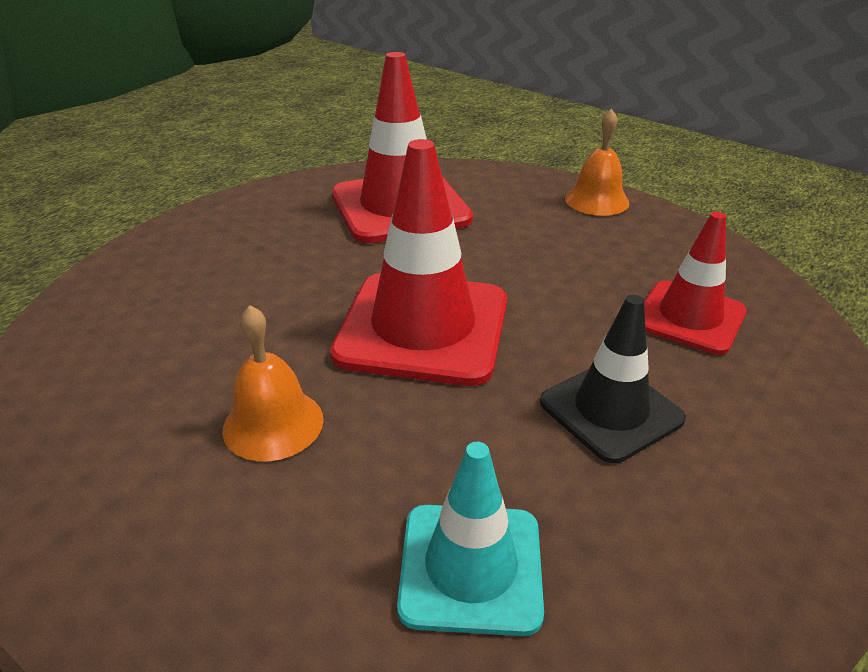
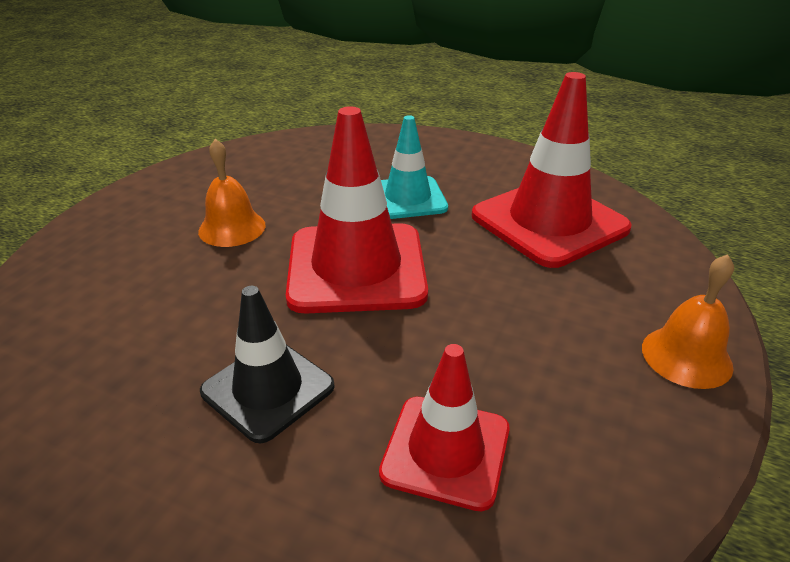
camera: 75 degrees right, 0 degrees up
(471, 567) = (104, 329): turquoise traffic cone -> turquoise traffic cone (407, 198)

